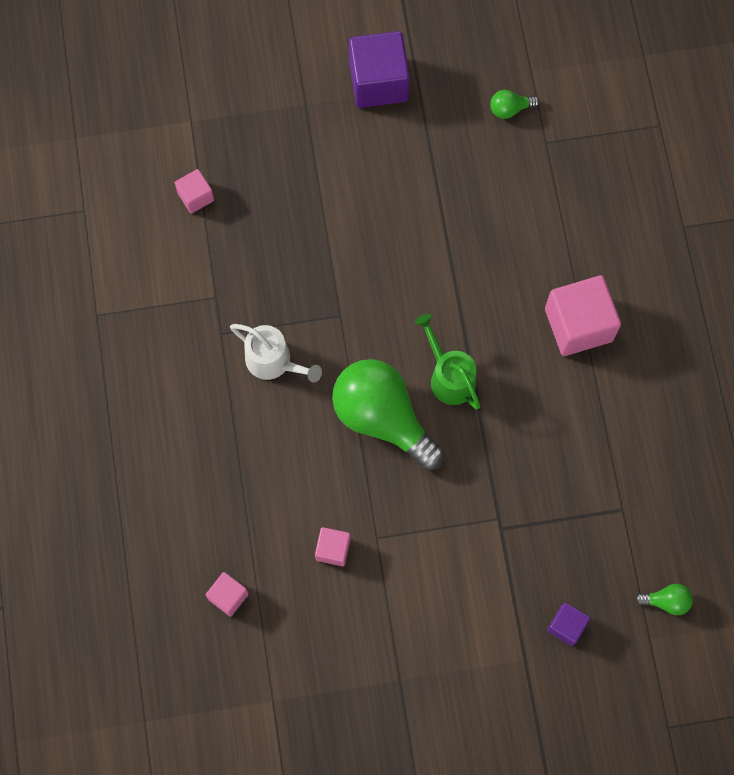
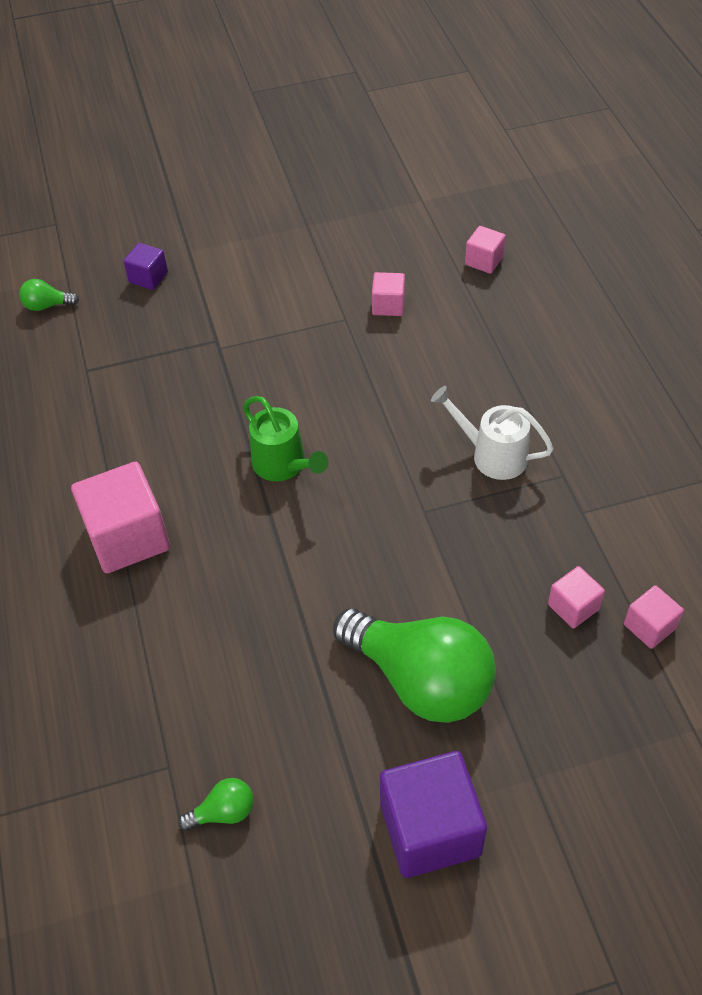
camera: 175 degrees right, 20 degrees down
(246, 219) = (573, 607): none -> pink cube
(383, 418) = (355, 417): green light bulb -> green light bulb (420, 680)

